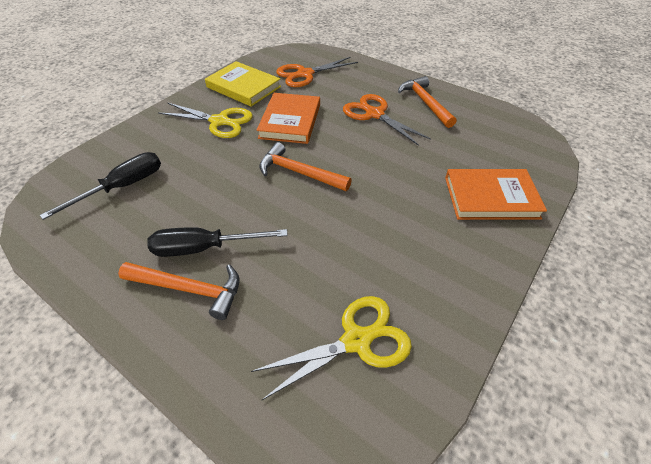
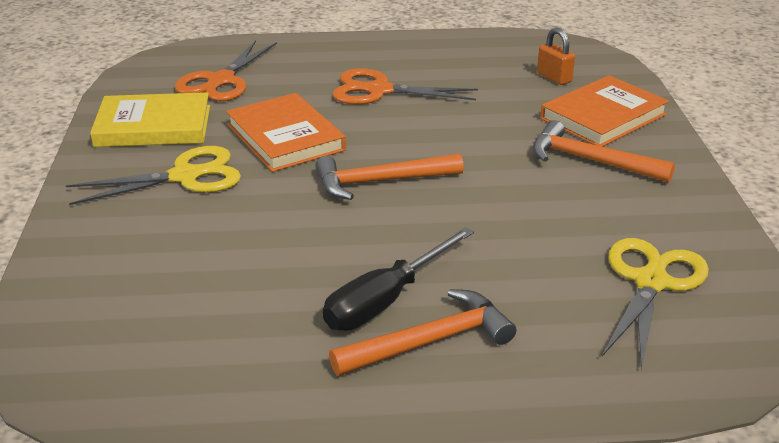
camera: 40 degrees left, 15 degrees down
(122, 187) = (165, 303): black screwdriver -> none
(425, 103) = (420, 58): orange hammer -> orange hammer (590, 160)
(494, 153) = (554, 78): none -> orange padlock

